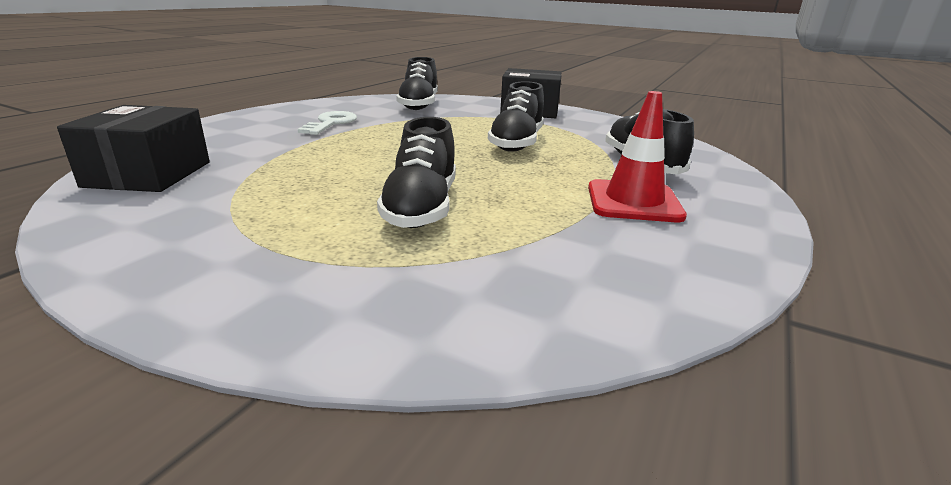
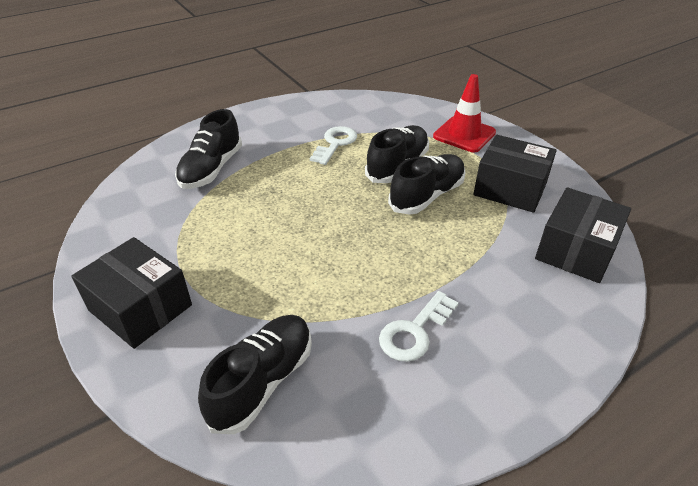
camera: 150 degrees left, 15 degrees up
(221, 213) = (510, 189): none -> black box
(516, 143) = (260, 225): black shoe -> black shoe (427, 196)
(548, 215) = (335, 144): none -> white key
(633, 202) = (277, 141): red traffic cone -> red traffic cone (464, 134)

